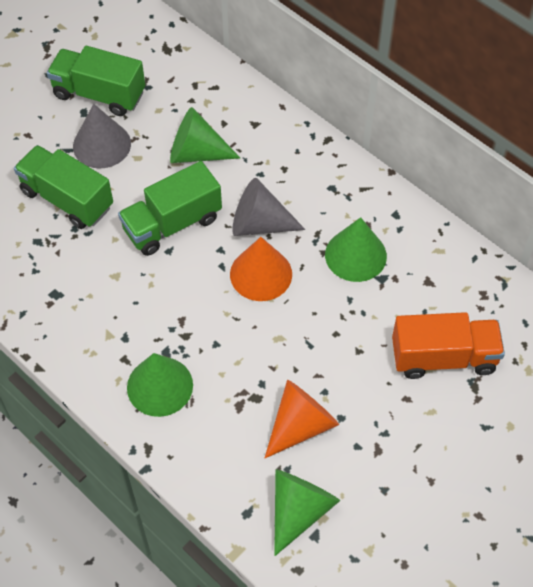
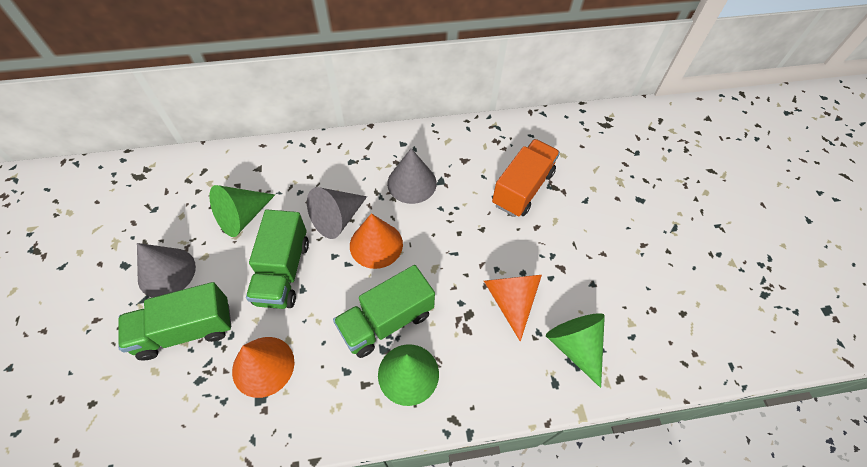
camera: 55 degrees left, 0 degrees up
(82, 275) = (263, 366): none -> orange cone
(99, 94) = (122, 244): green truck -> green truck (386, 321)
(355, 255) = (412, 183): green cone -> grey cone

